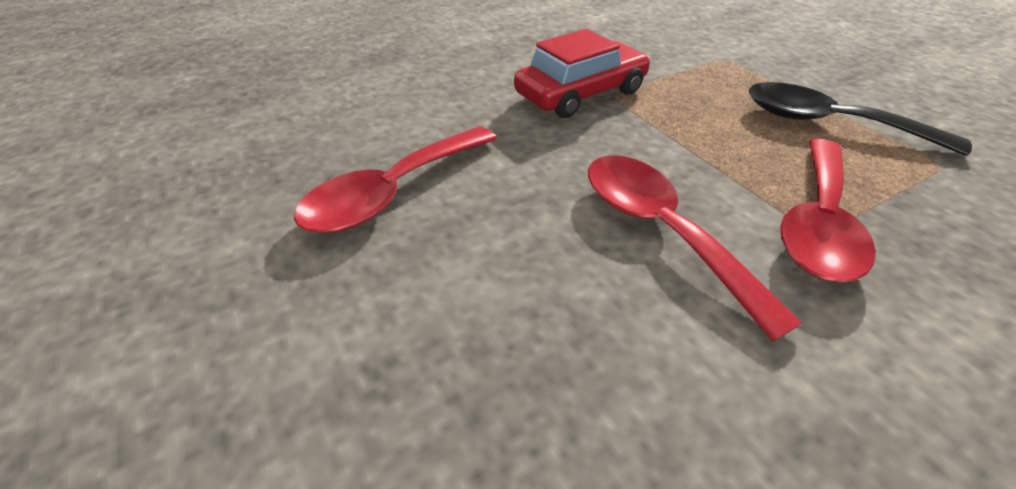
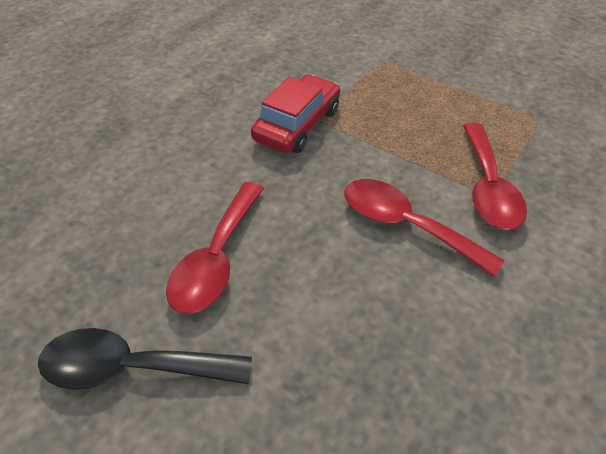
camera: 25 degrees left, 5 degrees up
(828, 123) = (467, 104): black spoon -> black spoon (132, 367)

